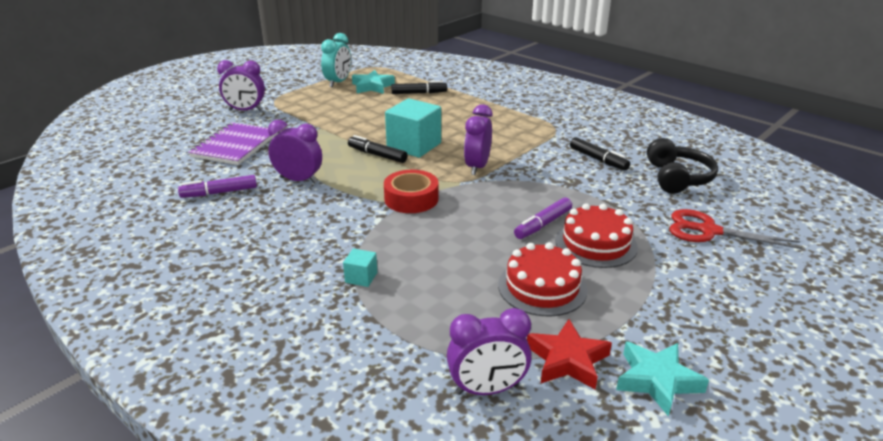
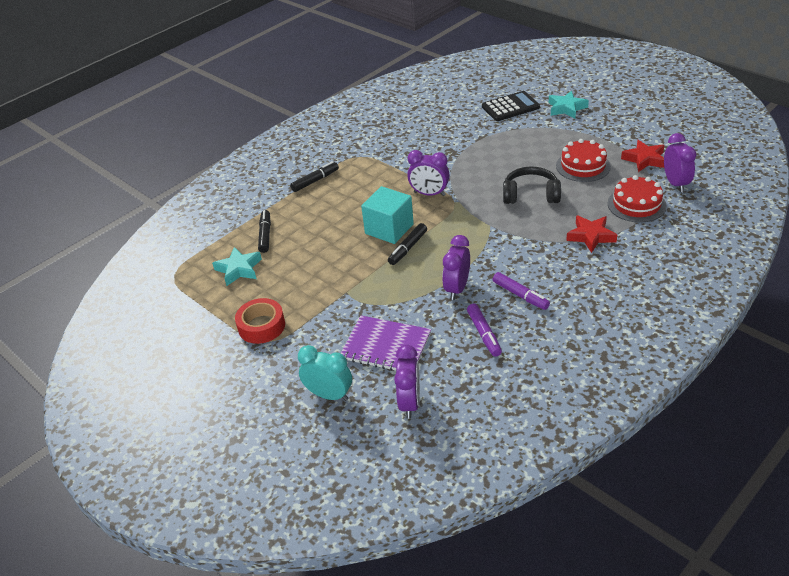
camera: 85 degrees left, 10 degrees up
(245, 110) = (293, 359): purple clock -> purple clock (409, 403)
(338, 82) = (220, 297): turquoise clock -> turquoise clock (329, 395)
(361, 277) = (591, 236): turquoise cube -> red star
(411, 199) = (483, 223): red tape -> red tape (261, 326)
(543, 224) = (512, 165): purple marker -> purple marker (520, 295)
(596, 243) = (532, 146): red cake -> red cake (636, 204)
(598, 159) = (415, 139): black marker -> black marker (315, 181)
(657, 380) = (650, 135): turquoise star -> turquoise star (566, 108)
(677, 178) = (443, 111): black headphones -> black headphones (530, 195)
(708, 231) = (510, 107): red scissors -> black calculator

